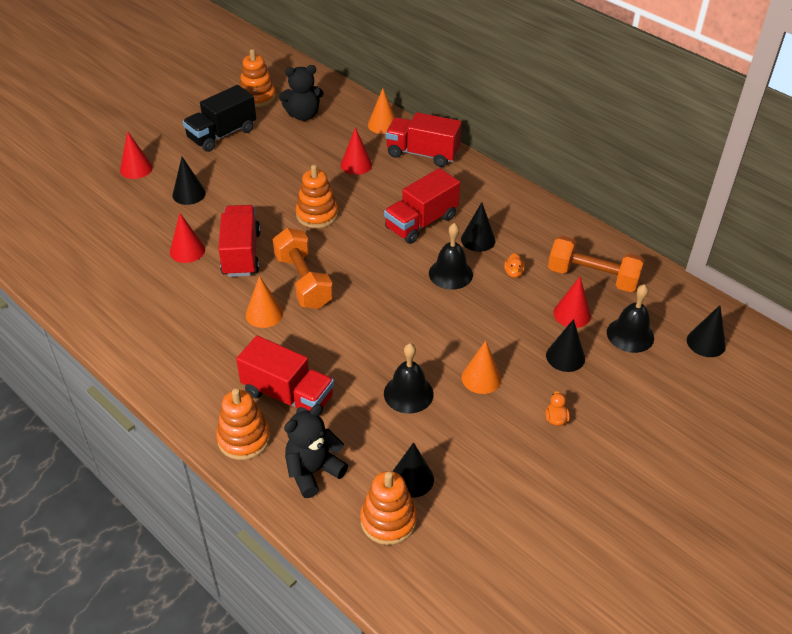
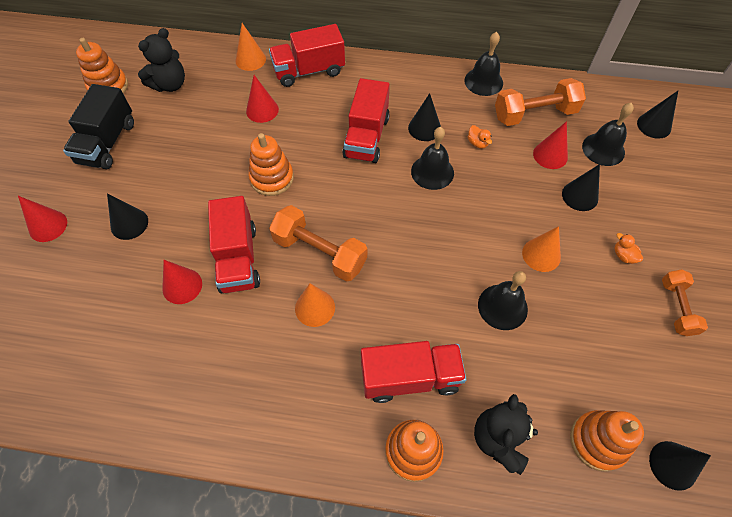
camera: 35 degrees left, 15 degrees up
(241, 254) = (238, 258): red truck -> red truck turned 150 degrees counterclockwise
(412, 479) = (578, 387): black cone -> black cone (673, 465)
(562, 481) = (677, 308): none -> orange dumbbell
(571, 230) = (483, 81): none -> black bell

